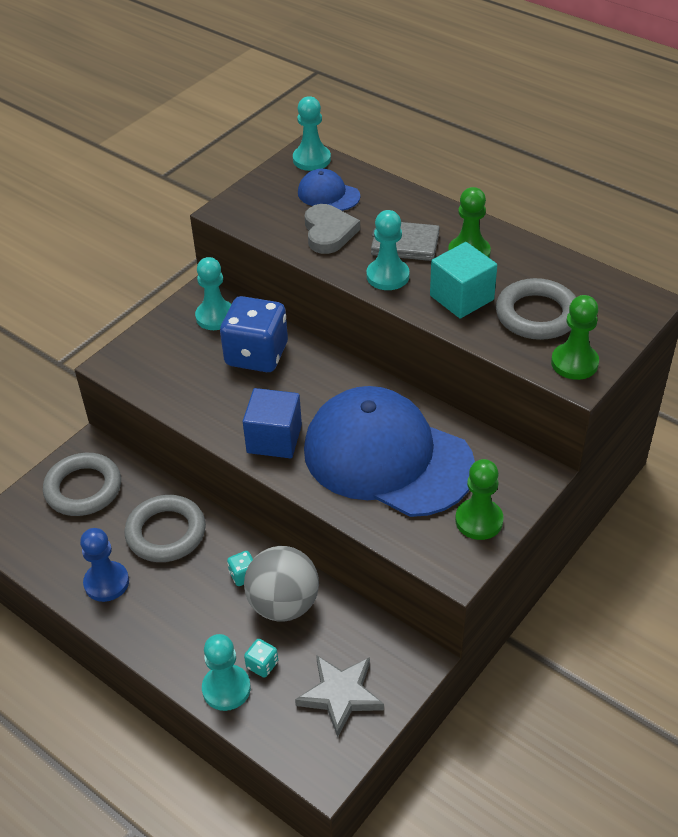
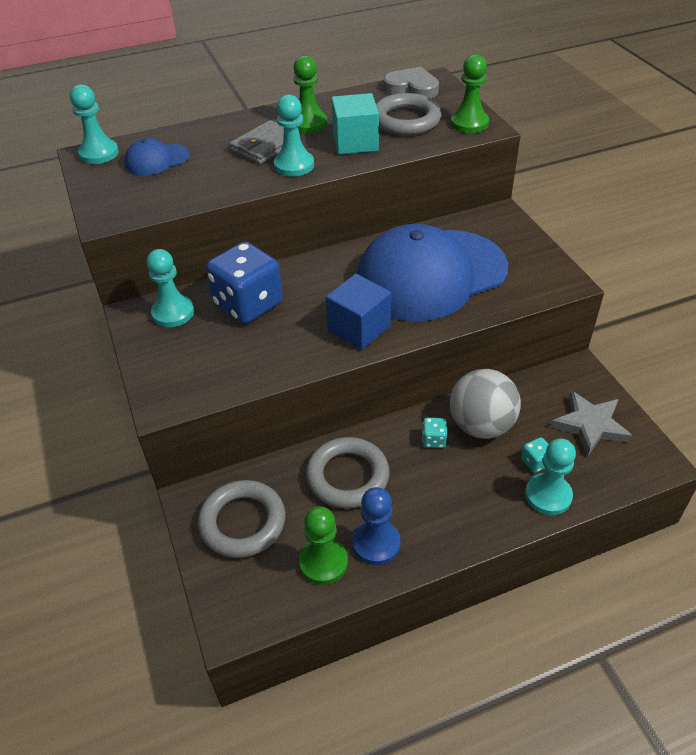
camera: 60 degrees left, 0 degrees up
(328, 232) = (206, 175): grey heart -> grey heart (412, 88)
(479, 520) = (527, 255): green pawn -> green pawn (323, 562)

